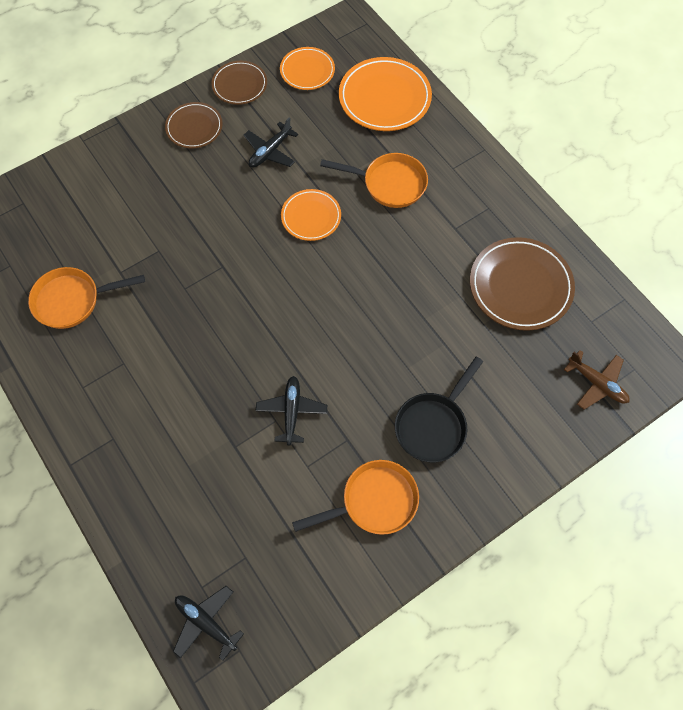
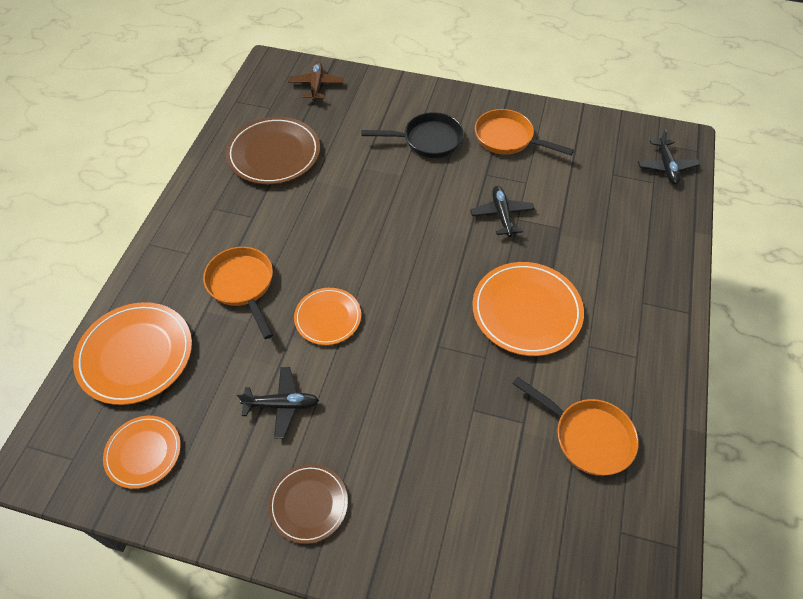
camera: 130 degrees left, 10 degrees down
(190, 347) = (526, 311): none -> orange plate
(239, 85) = (213, 507): brown plate -> none
(291, 411) = (501, 215): black plane -> black plane turned 120 degrees clockwise

